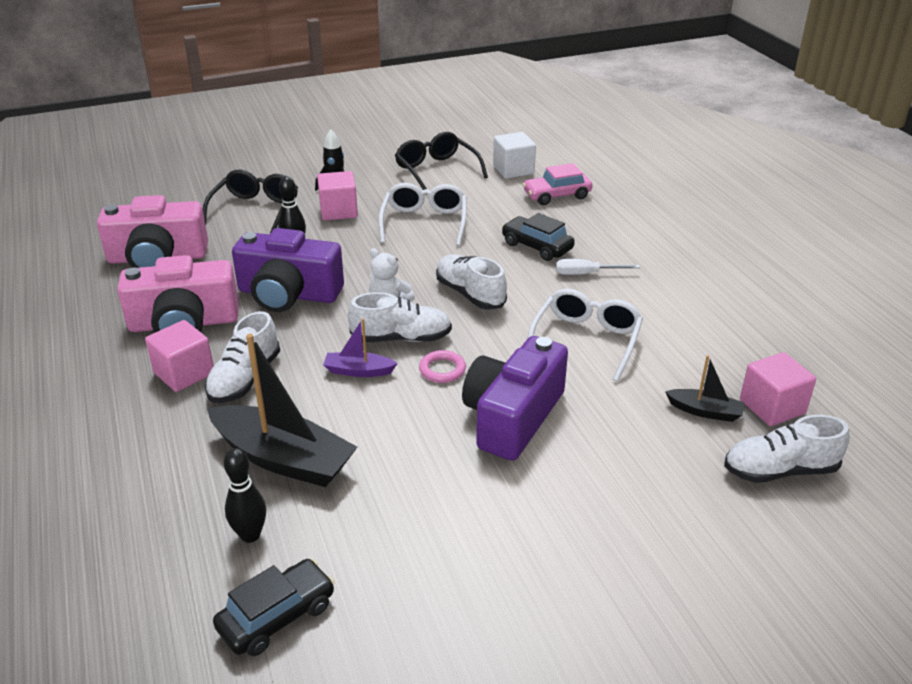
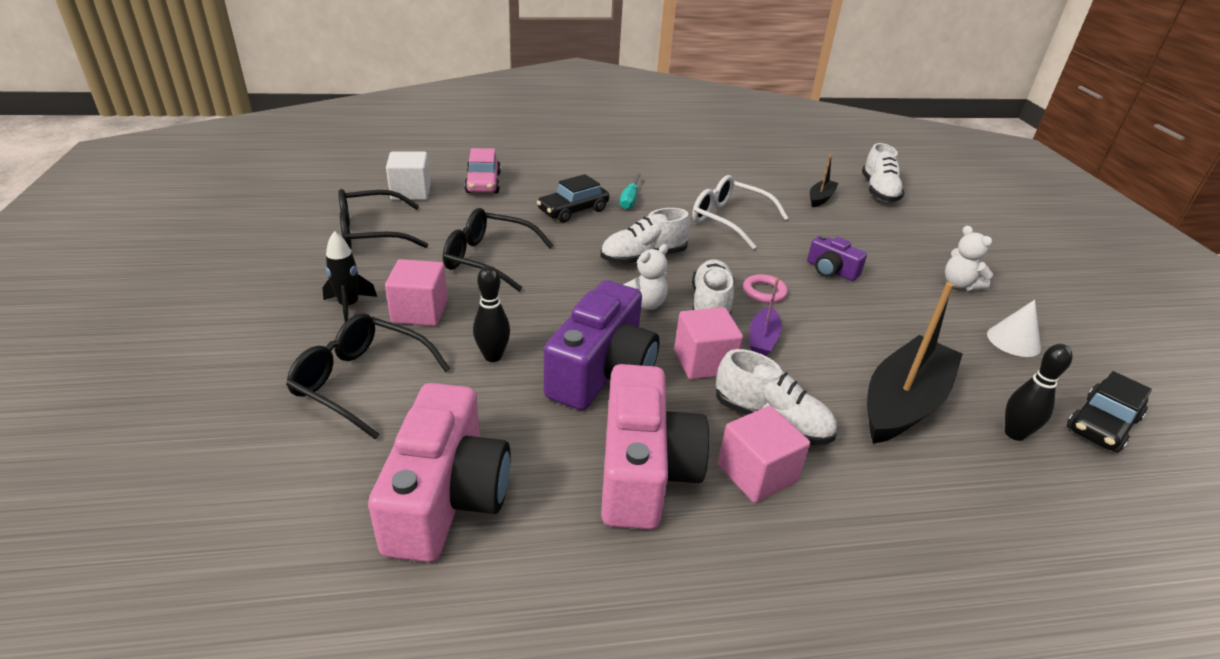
camera: 80 degrees left, 0 degrees up
(277, 616) = (1102, 424): black car -> black car turned 105 degrees counterclockwise
(422, 565) = (1013, 341): none -> white cone
(424, 222) = (488, 259): white glasses -> black glasses
(512, 417) = (831, 270): purple camera -> purple camera, size x0.51
(538, 530) = (959, 284): none -> white teddy bear
(586, 274) = (630, 199): white screwdriver -> turquoise screwdriver
(772, 407) = (815, 177): pink cube -> pink cube (704, 362)

